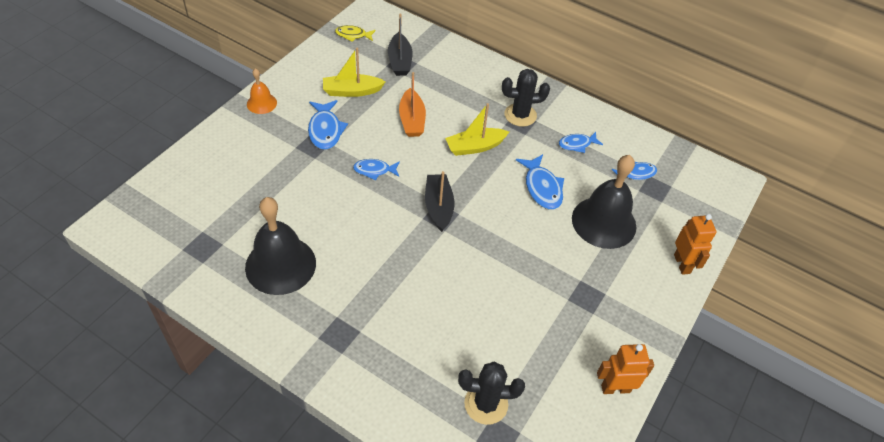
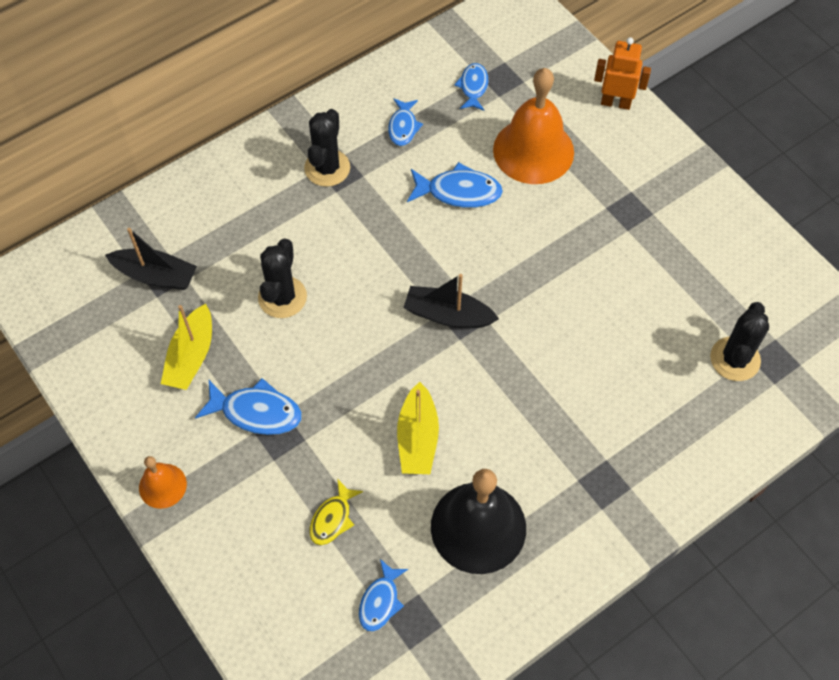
camera: 65 degrees left, 10 degrees up
(353, 35) = (67, 321): yellow fish -> yellow fish (332, 518)
(374, 170) = (357, 371): blue fish -> blue fish (380, 601)
(412, 120) = (282, 297): orange boat -> black cactus
(475, 147) = (362, 240): yellow boat -> yellow boat (417, 438)
(604, 222) = (533, 150): black bell -> orange bell
(615, 388) = (748, 232): orange robot -> none

